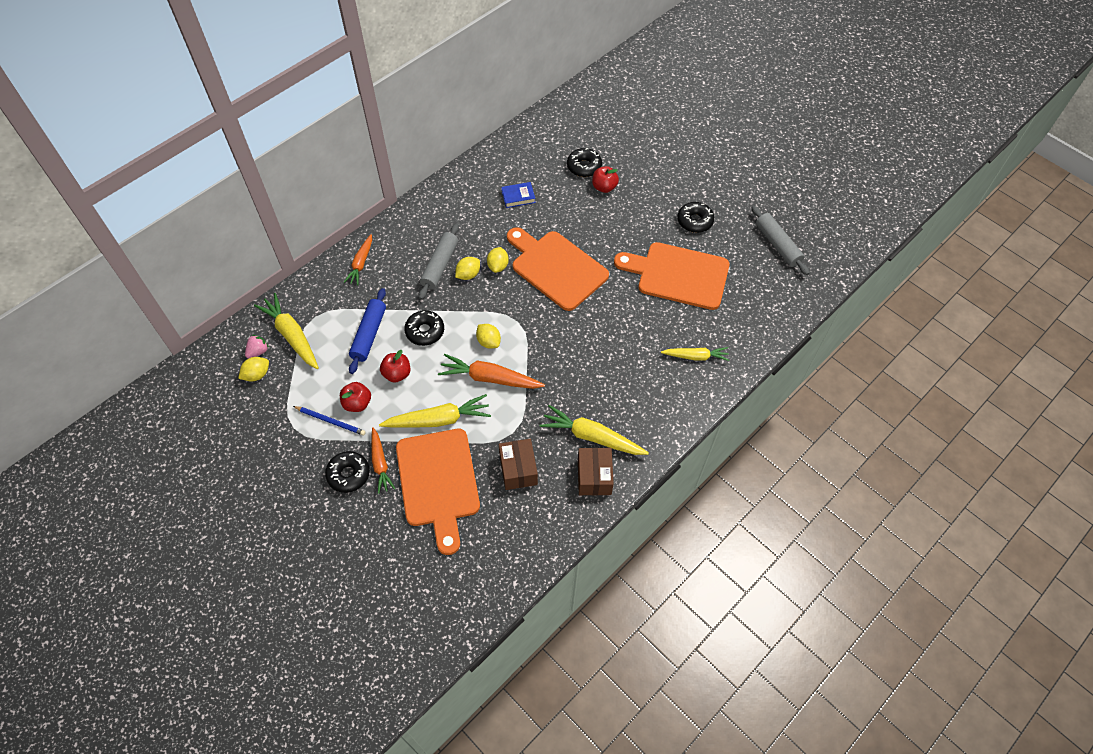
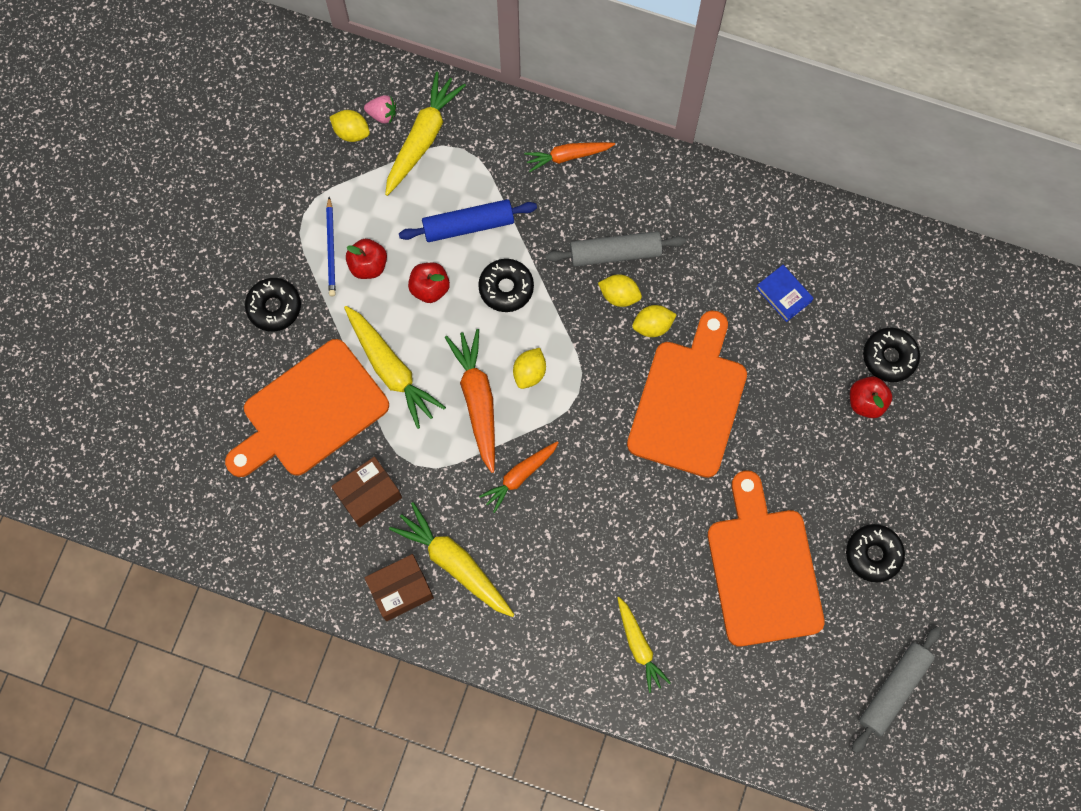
camera: 65 degrees right, 15 degrees up
(380, 463) = (304, 334): orange carrot -> orange carrot (520, 476)
(592, 437) = (454, 563): yellow carrot -> yellow carrot turned 45 degrees counterclockwise

